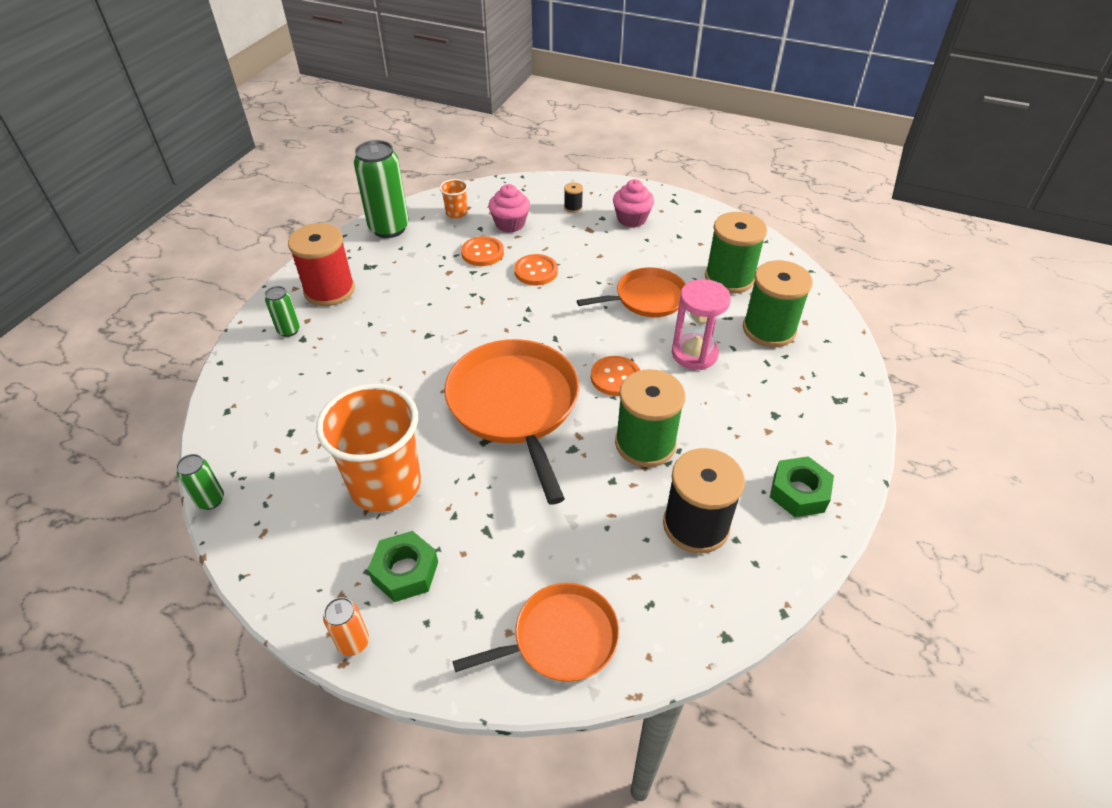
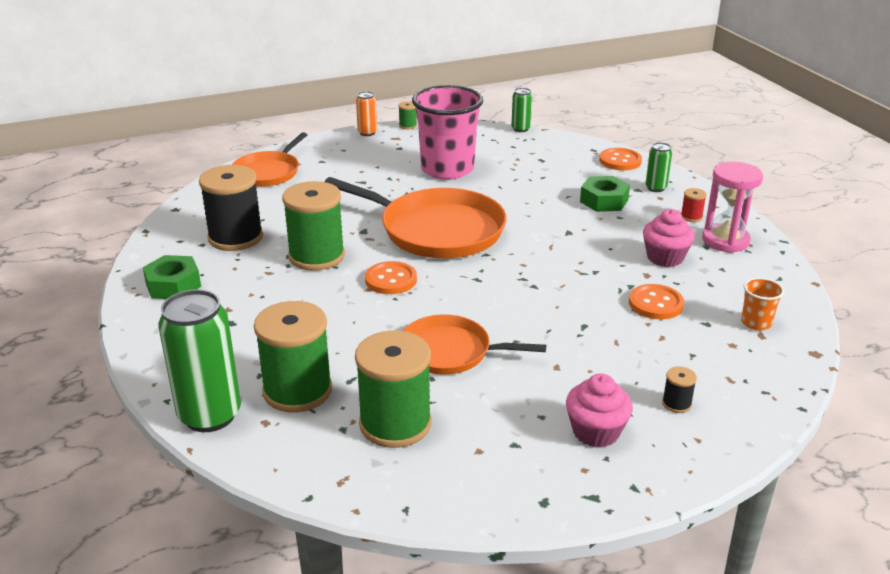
camera: 135 degrees right, 15 degrees down
(291, 617) = (408, 126): none -> green spool
(329, 290) = (691, 217): red spool -> red spool, size x0.41
(385, 485) = (447, 169): orange cup -> pink cup
(389, 228) = (768, 276): green can -> green can (210, 415)
(405, 571) = (380, 154): green nut -> green nut (604, 201)
(510, 224) = (692, 344): pink cupcake -> pink cupcake (665, 257)
(536, 271) = (583, 316): orange button -> orange button (620, 161)
(646, 298) = (450, 351): orange pan -> orange pan turned 75 degrees clockwise
(694, 354) = (347, 330): pink hourglass -> pink hourglass (725, 241)

